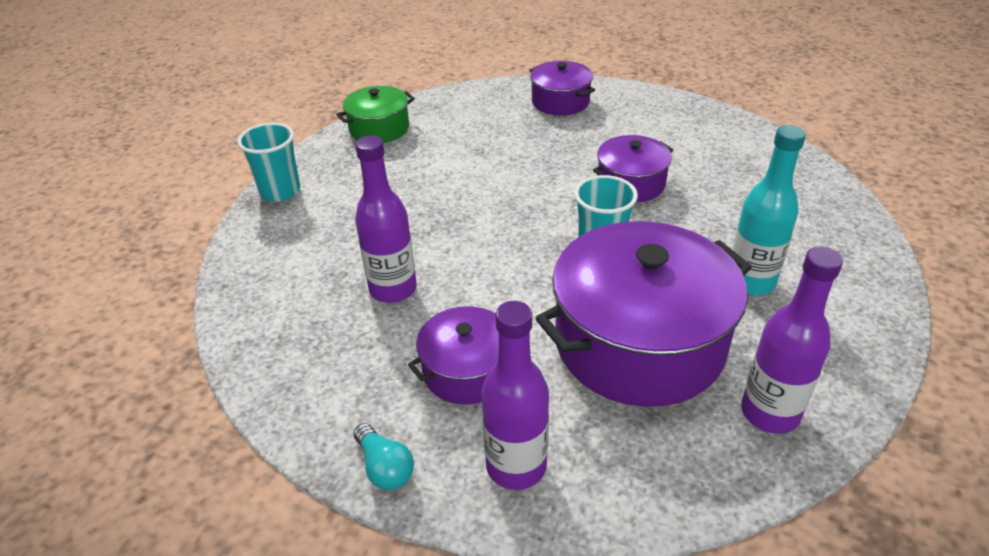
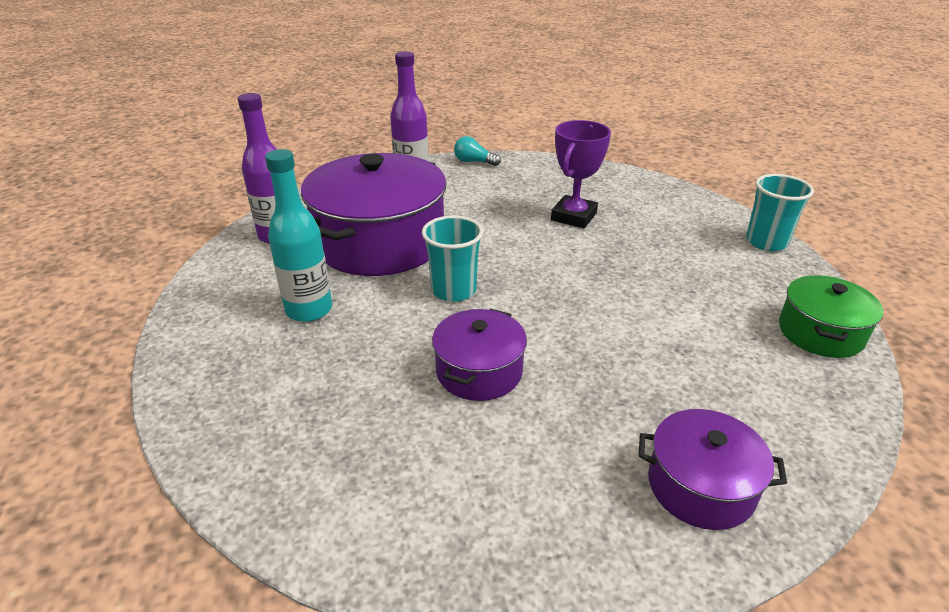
camera: 145 degrees right, 5 degrees down
(393, 289) = (573, 216): purple bottle -> purple trophy
(467, 371) = (475, 199): purple pot -> none

